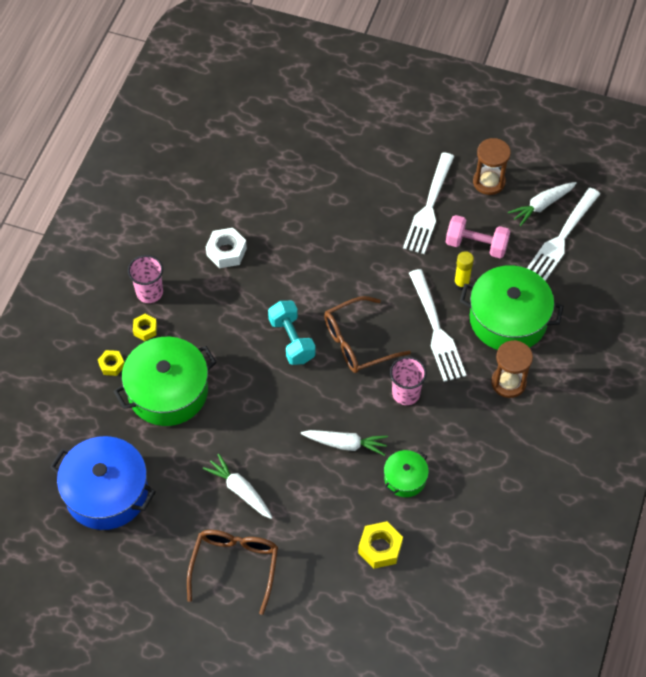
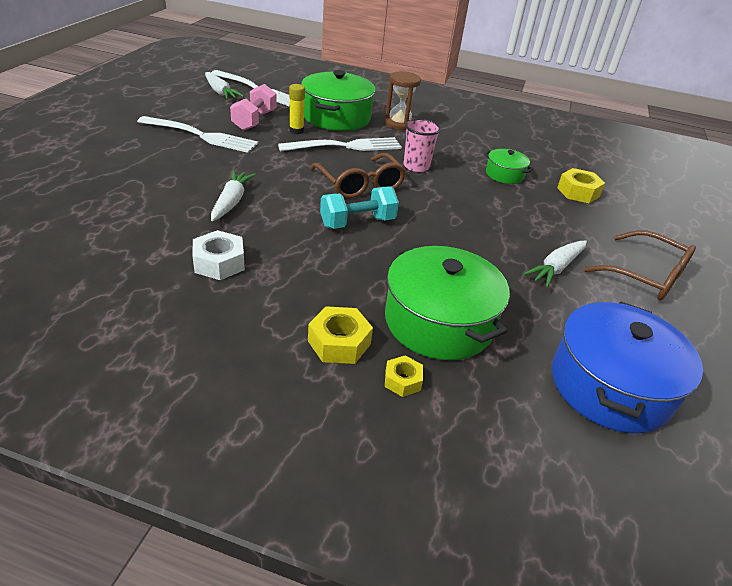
camera: 95 degrees left, 20 degrees down
(145, 329) = (339, 343): yellow nut -> yellow nut, size x1.61
(149, 292) = (273, 337): pink cup -> none
(235, 566) = (646, 276): brown glasses -> brown glasses turned 150 degrees counterclockwise
(345, 444) = (478, 200): white carrot -> white carrot (231, 202)
(489, 182) = (184, 108): brown hourglass -> none

